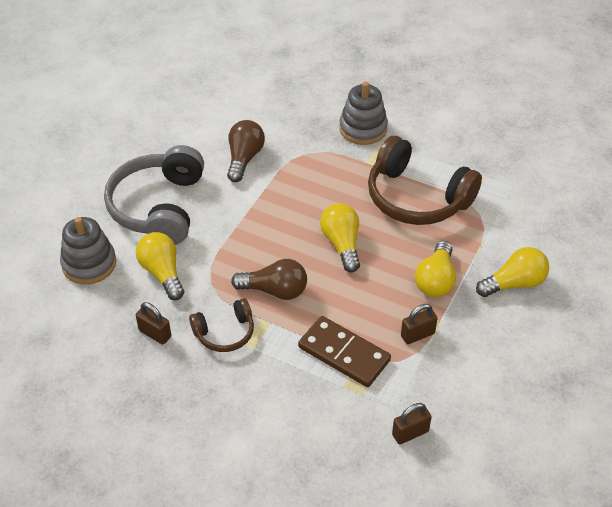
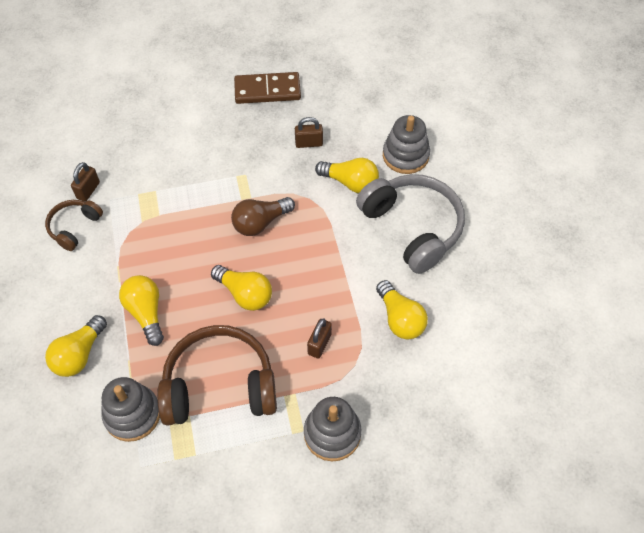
camera: 140 degrees right, 10 degrees up
(225, 333) = (265, 173): brown headphones -> brown headphones (74, 227)
(244, 158) = (400, 319): brown light bulb -> yellow light bulb
(344, 354) = (172, 211): brown domino -> brown domino (267, 90)
(417, 335) = (129, 259): brown padlock -> brown padlock (319, 344)
(497, 218) = (132, 414): none -> grey stacking toy

